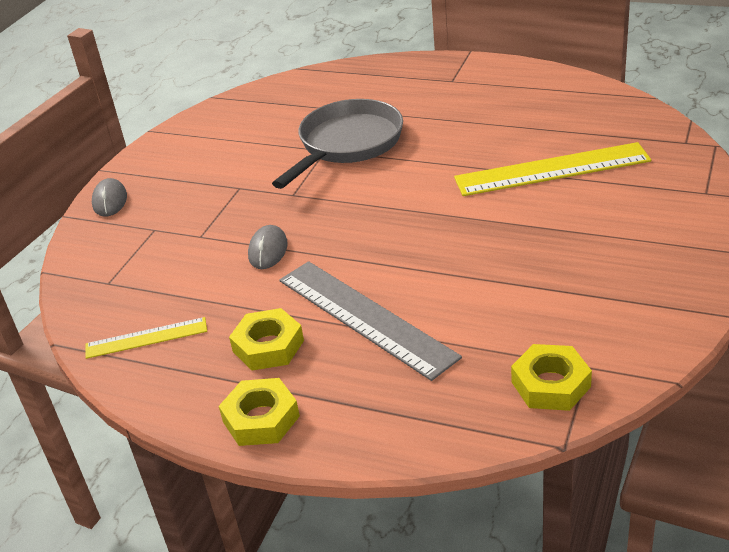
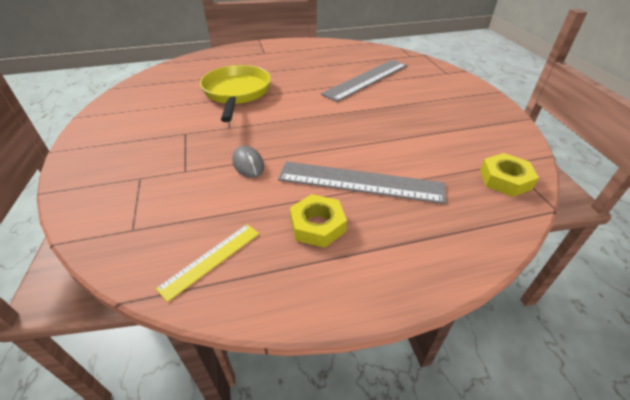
camera: 40 degrees left, 5 degrees up
(110, 201) = (79, 170): grey mouse -> none
(261, 419) = (371, 280): yellow nut -> none
(347, 145) = (237, 93): grey pan -> yellow pan
(552, 169) = (366, 79): yellow ruler -> grey ruler

